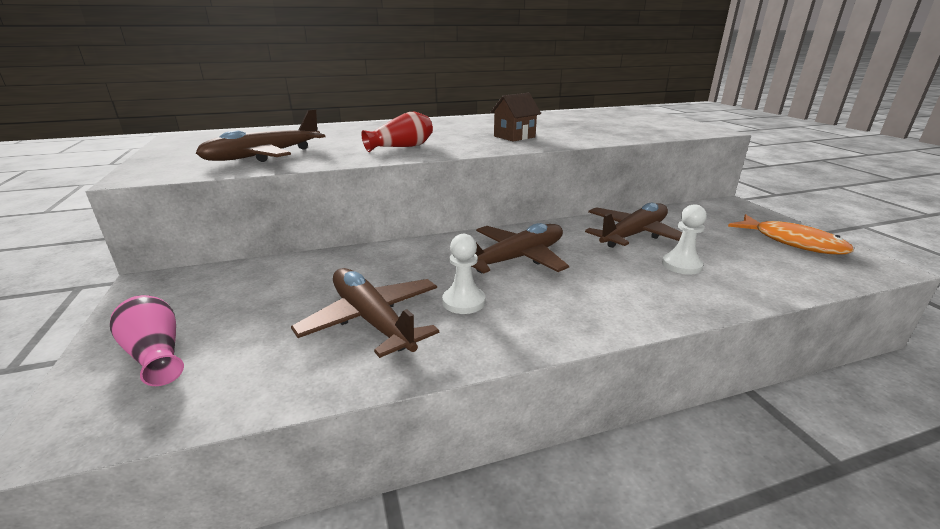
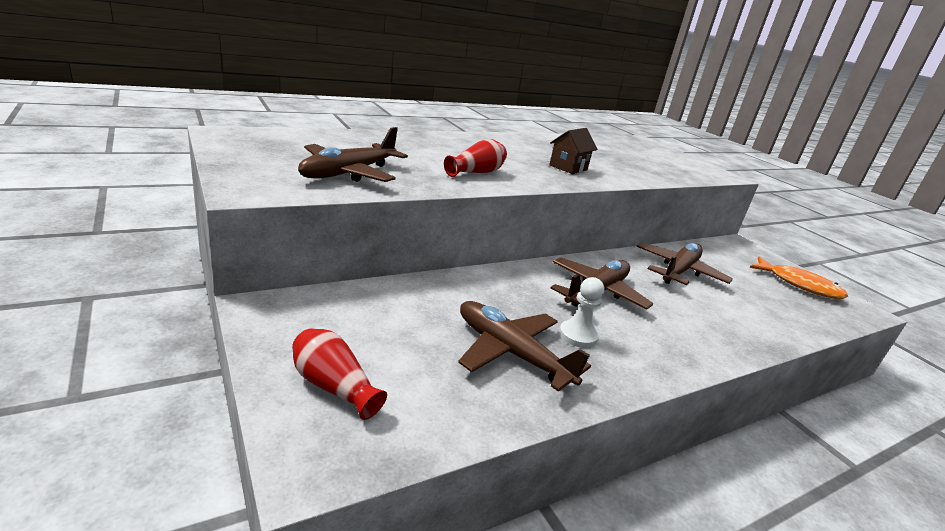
camera: 15 degrees left, 0 degrees up
(156, 353) = (333, 386): pink vase -> red vase
(681, 265) = (729, 304): white pawn -> none

